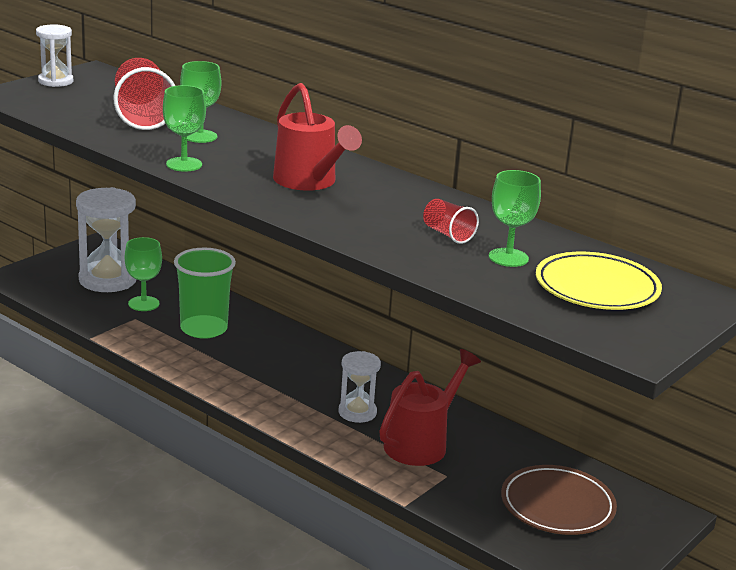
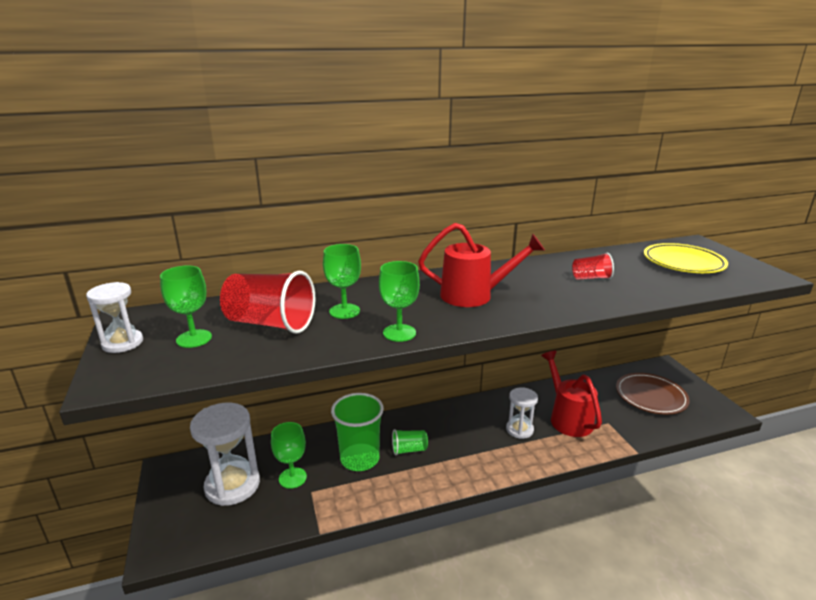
camera: 55 degrees left, 0 degrees up
(246, 352) = (409, 449): none -> green cup
(508, 257) = (633, 272): green goblet -> green goblet (194, 339)

